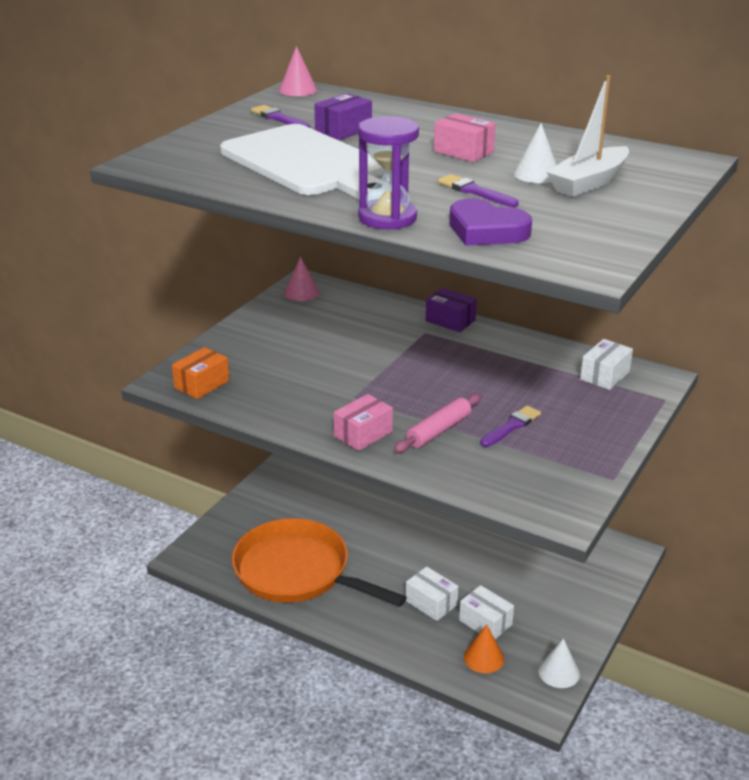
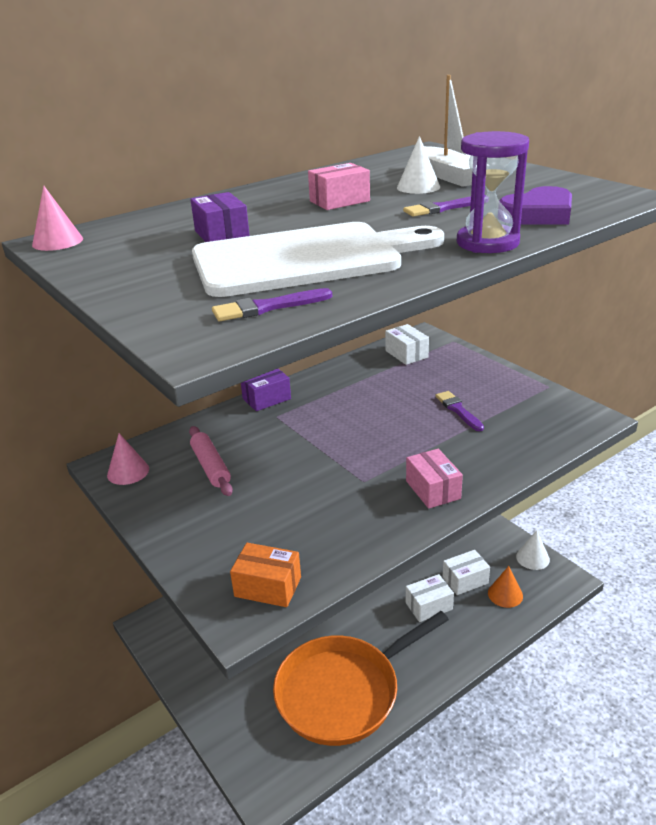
camera: 65 degrees left, 0 degrees up
(202, 384) = (268, 587): orange box -> orange box turned 45 degrees counterclockwise
(279, 118) = (141, 258): purple brush -> purple brush (267, 307)
(439, 430) = (447, 446): pink rolling pin -> pink rolling pin (211, 467)

